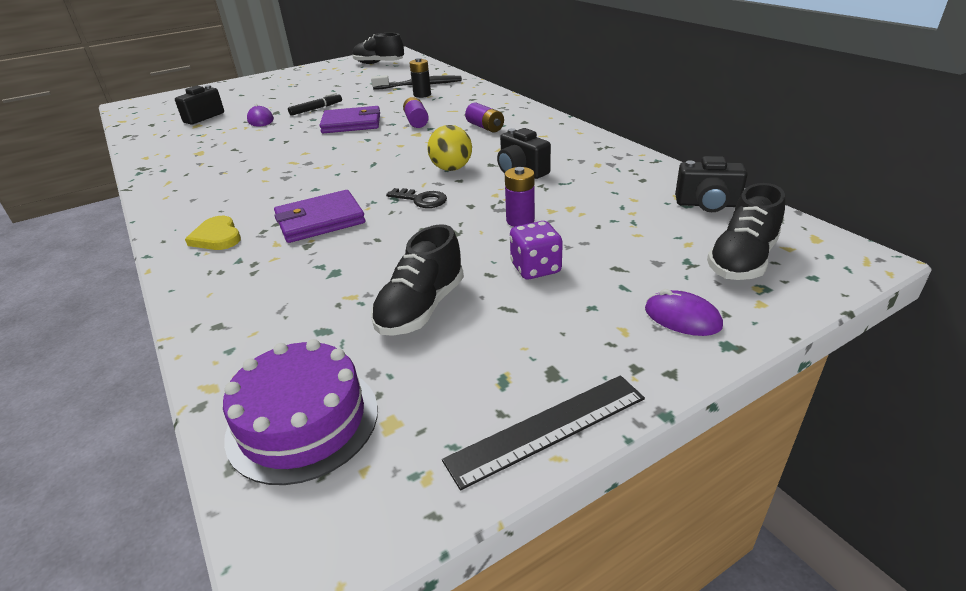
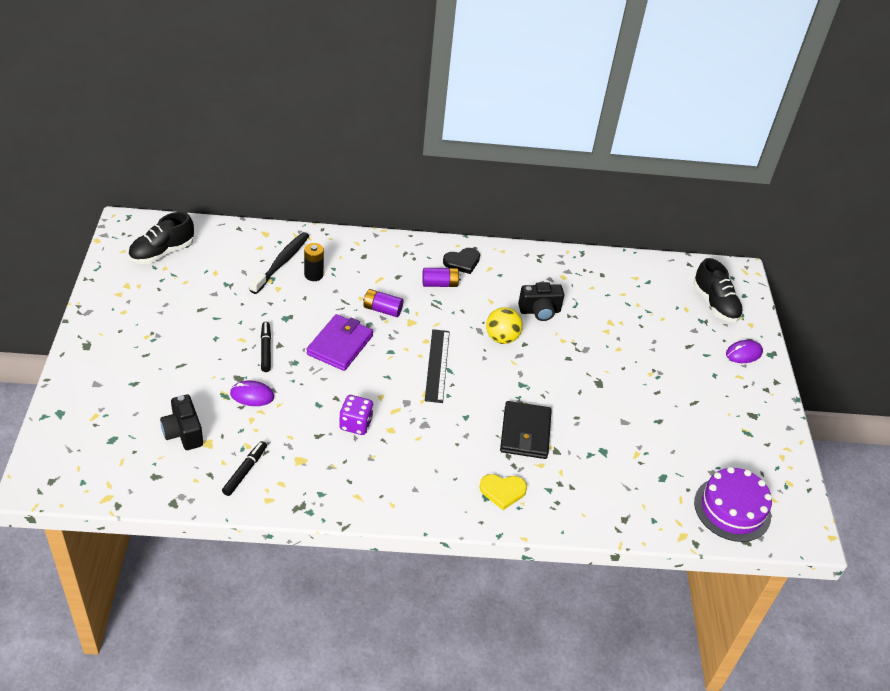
camera: 65 degrees left, 10 degrees up
(173, 142) = (245, 471): none -> black marker
(320, 220) = (525, 432): purple wallet -> black wallet
(421, 200) = (539, 374): black key -> none
(421, 308) = (670, 432): black shoe -> none
(520, 220) = (608, 349): purple battery -> none
(531, 125) = (462, 262): none -> black heart
(535, 268) = (665, 373): purple dice -> purple dice (355, 424)
(547, 428) = (784, 435): black ruler -> black ruler (437, 365)
(707, 204) = (654, 275): black camera -> none

